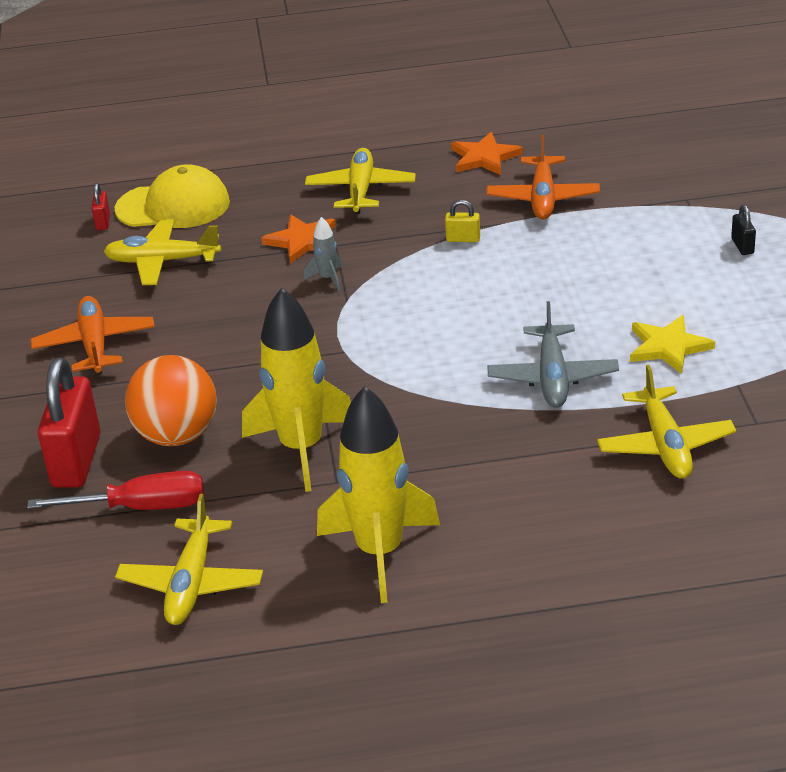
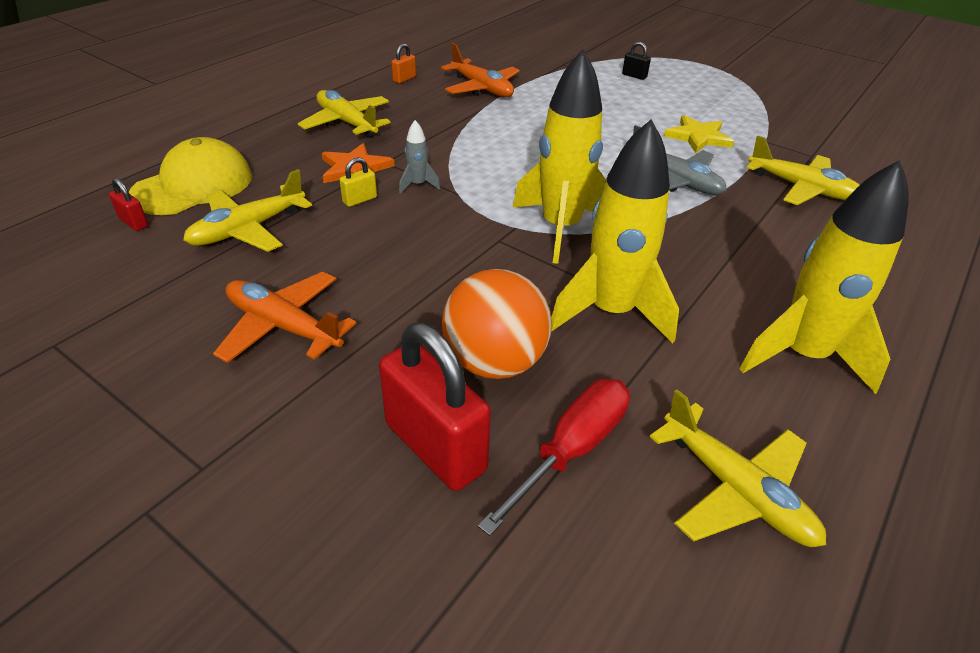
camera: 50 degrees left, 5 degrees up
(376, 369) = (560, 228): none -> yellow rocket
(463, 239) = (472, 126): yellow padlock -> yellow padlock (360, 200)
(484, 157) = (404, 79): orange star -> orange padlock

